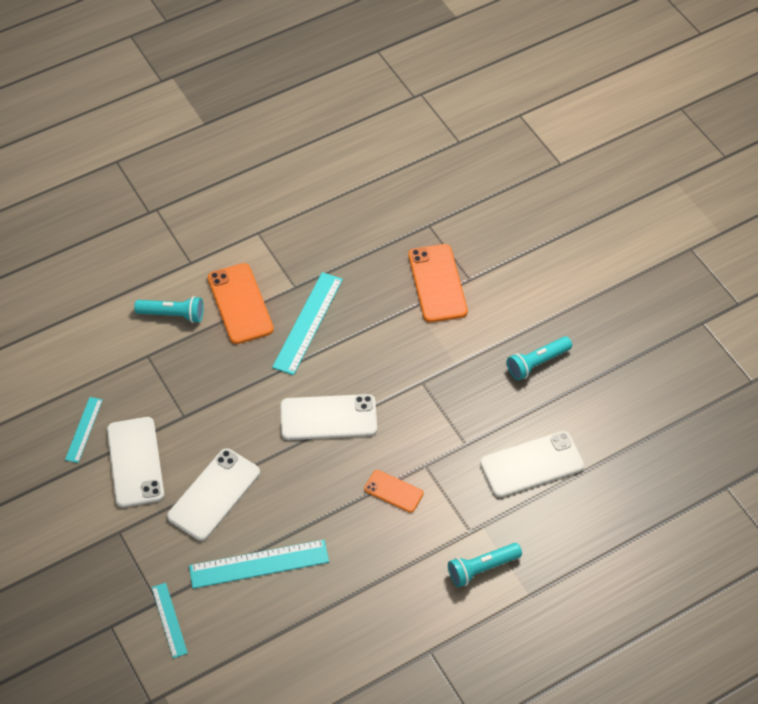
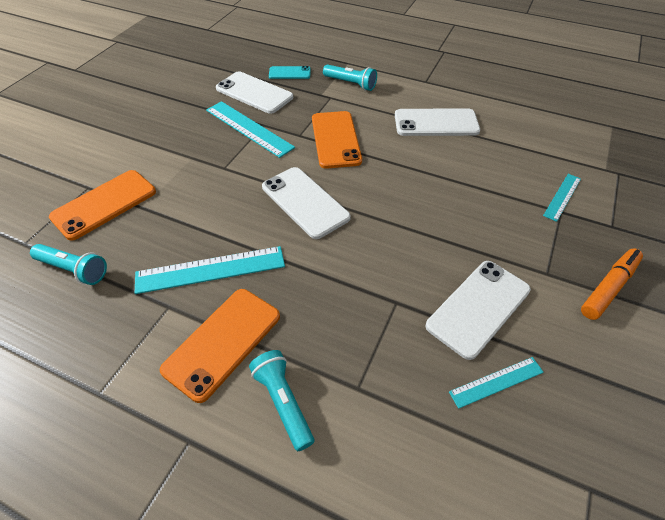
camera: 125 degrees left, 5 degrees down
(72, 561) = (608, 288): none -> orange marker
(214, 494) = (444, 231): white phone -> white phone (436, 123)
(259, 564) = (465, 175): turquoise ruler -> turquoise ruler (248, 128)
(393, 491) = (335, 139): orange phone -> orange phone, size x1.76
(537, 363) = (161, 121): turquoise flashlight -> turquoise flashlight (74, 269)
(550, 520) = (289, 73): none -> turquoise phone

